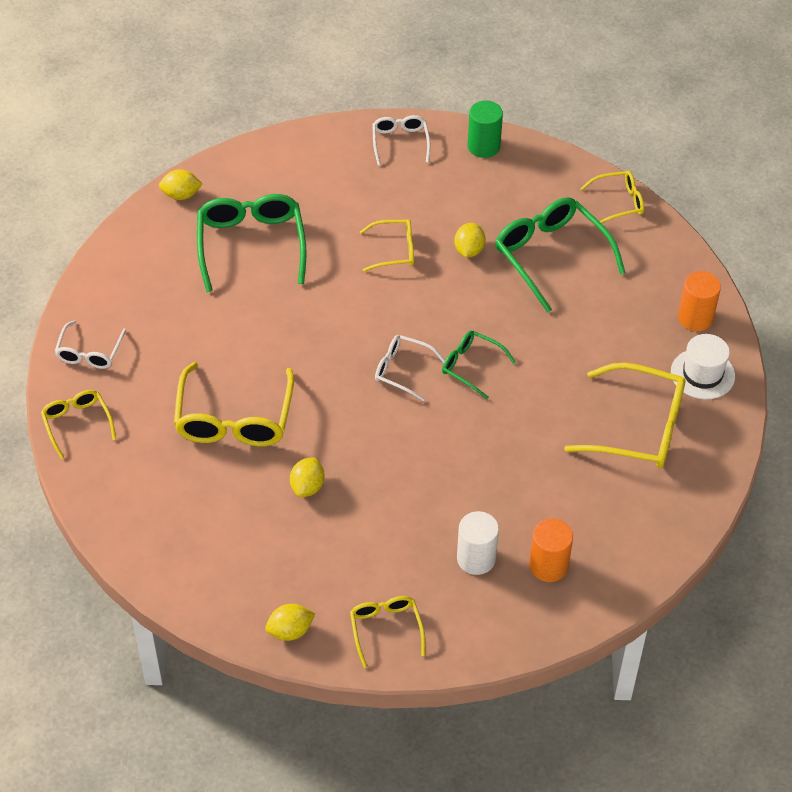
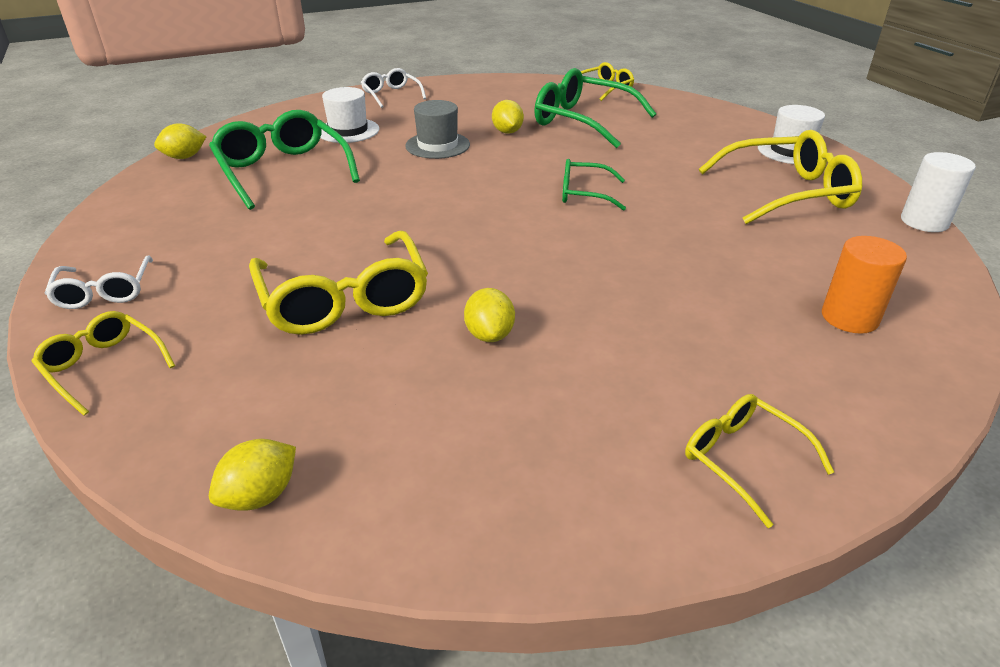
camera: 25 degrees left, 15 degrees down
(290, 631) = (607, 521): yellow lemon -> yellow lemon (260, 495)
(330, 198) = (348, 131): none -> white hat
(395, 250) = (437, 145): yellow glasses -> grey hat
(402, 370) = (516, 213): white glasses -> none
(476, 558) = (764, 338): white cylinder -> white cylinder (924, 222)
(483, 146) = (466, 85): green cylinder -> none
(695, 318) = (741, 126): orange cylinder -> none

